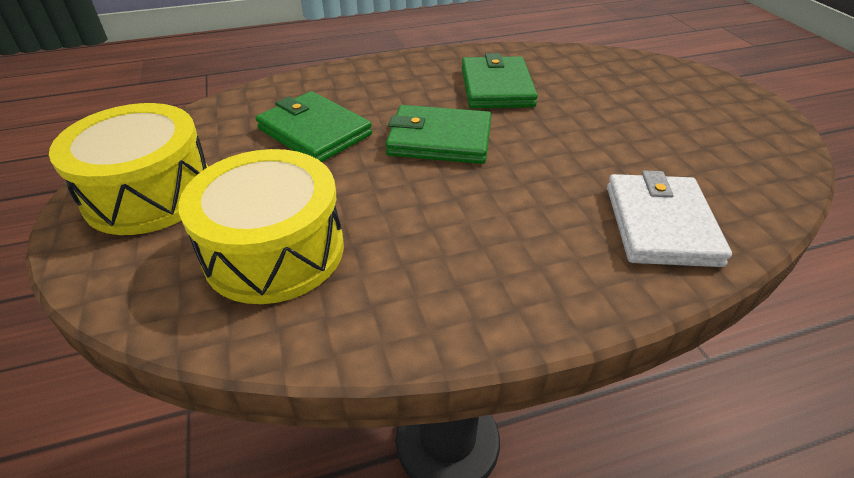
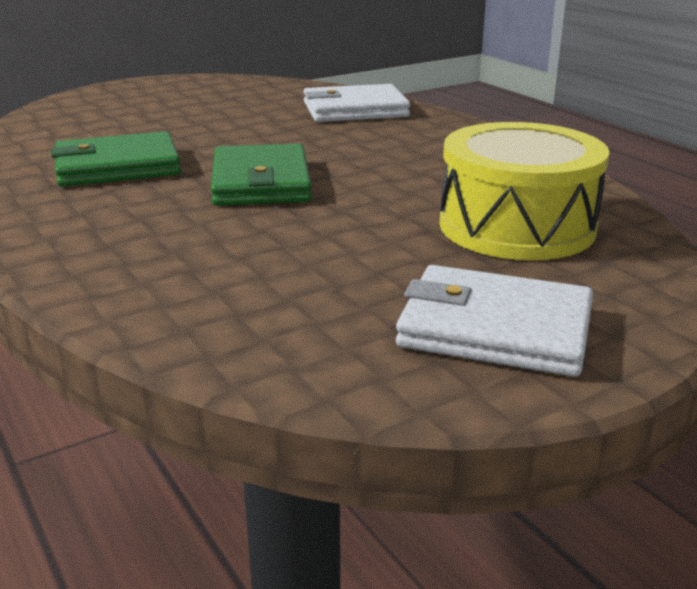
camera: 105 degrees left, 15 degrees down
(149, 193) = (495, 328): yellow drum -> white wallet
(314, 132) = (272, 251): green wallet -> none

